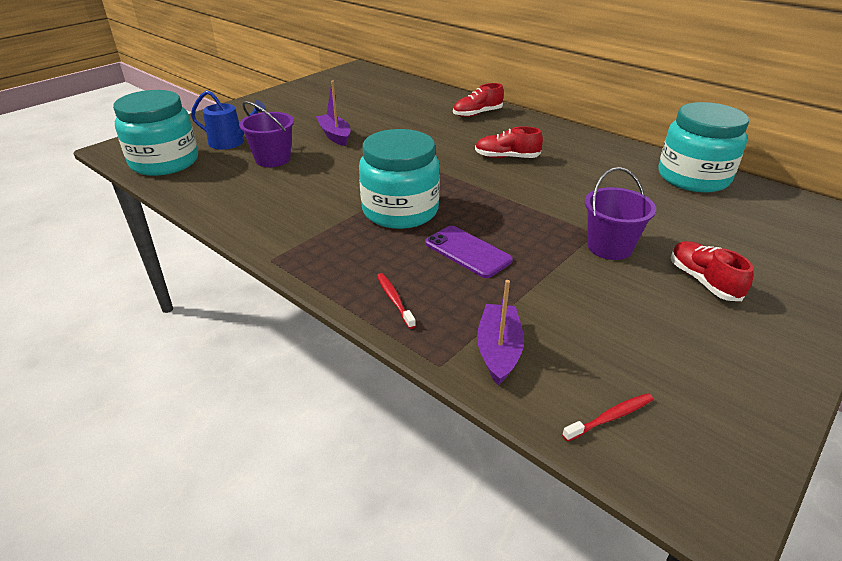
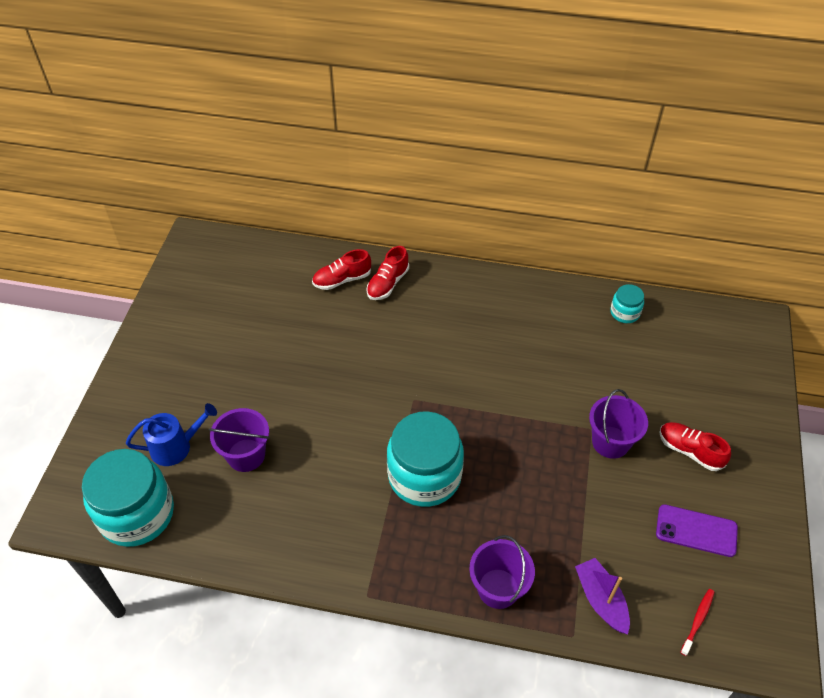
camera: 30 degrees left, 15 degrees up
(335, 135) = (275, 386): purple boat -> none
(394, 300) = (498, 588): red toothbrush -> purple bucket
(467, 252) = (513, 502): purple phone -> purple phone (696, 531)
(506, 157) = (461, 350): red shoe -> red shoe (342, 280)
(693, 178) = (624, 313): turquoise jar -> turquoise jar, size x0.47

